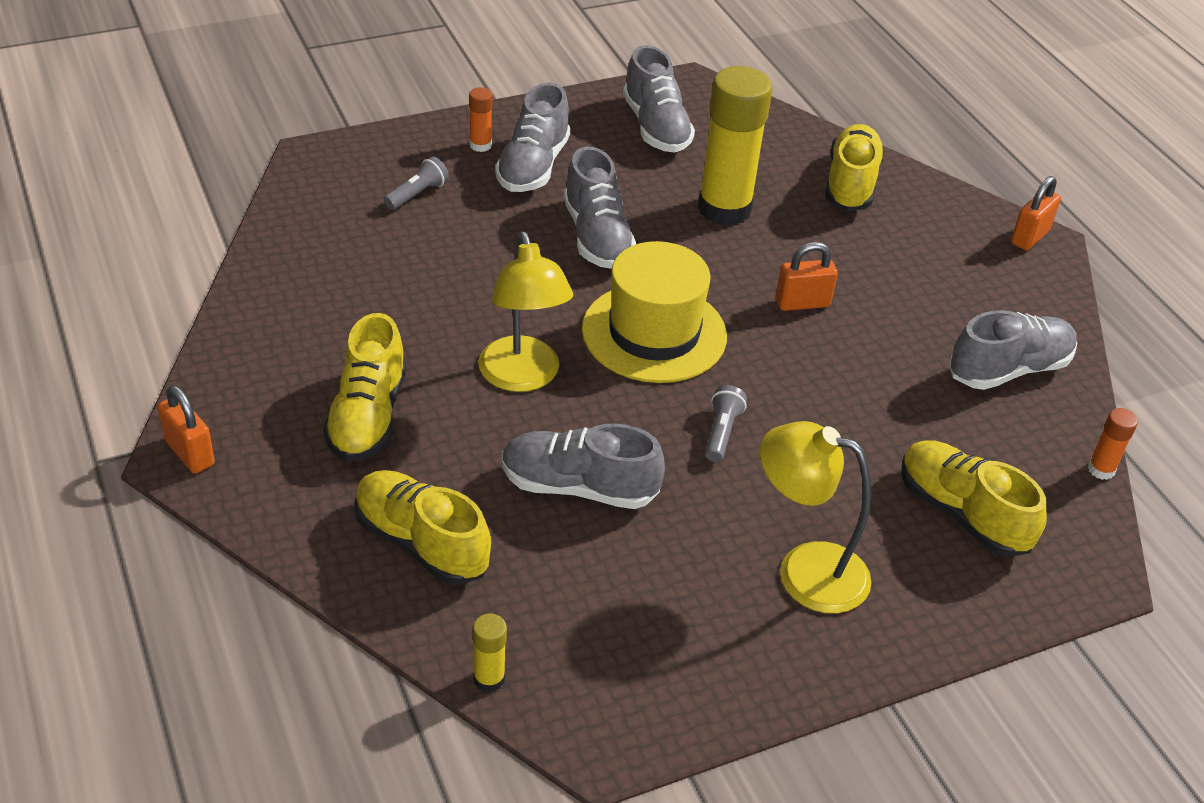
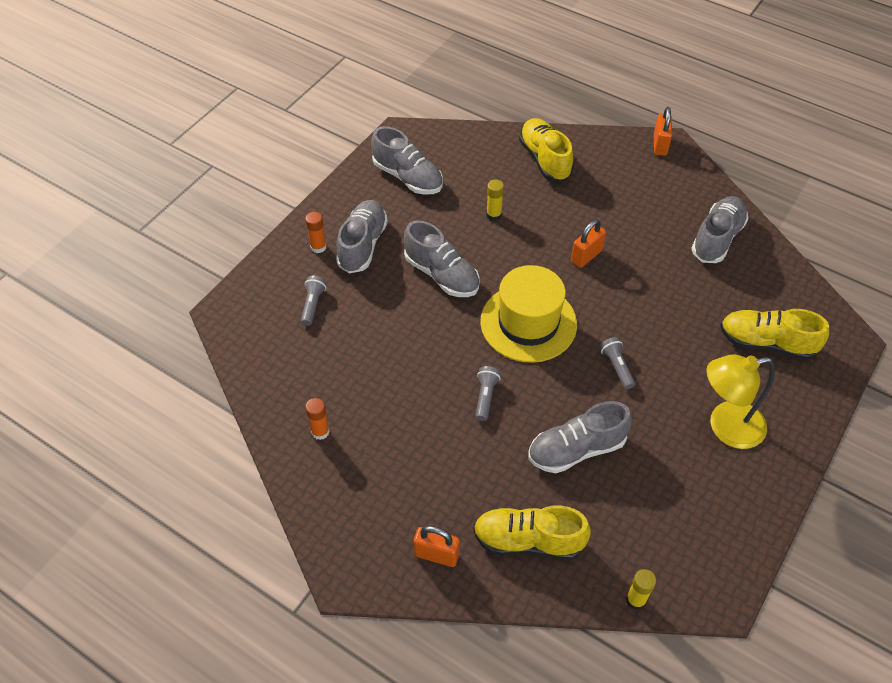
camera: 30 degrees left, 10 degrees up
(190, 453) = (347, 570): orange padlock -> orange padlock (436, 554)
(368, 416) = (425, 478): yellow shoe -> none
(522, 377) = (485, 397): yellow lamp -> grey flashlight
(533, 166) = (362, 245): grey shoe -> grey shoe turned 150 degrees counterclockwise
(724, 209) = (494, 215): yellow glue stick -> yellow glue stick, size x0.42
(1101, 470) = (804, 275): orange glue stick -> orange glue stick (320, 432)

